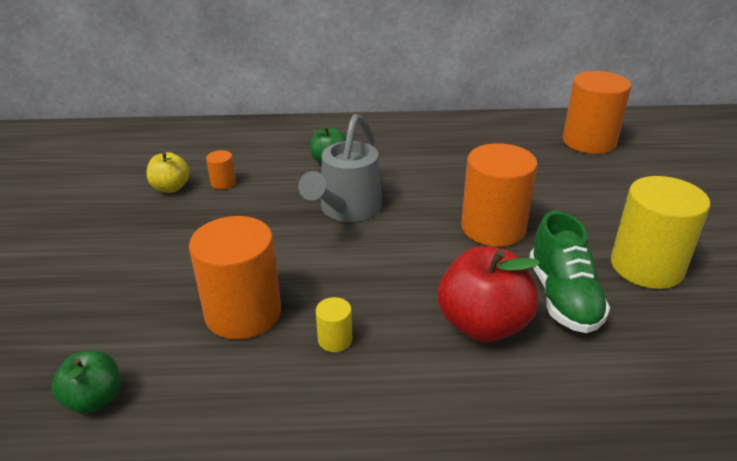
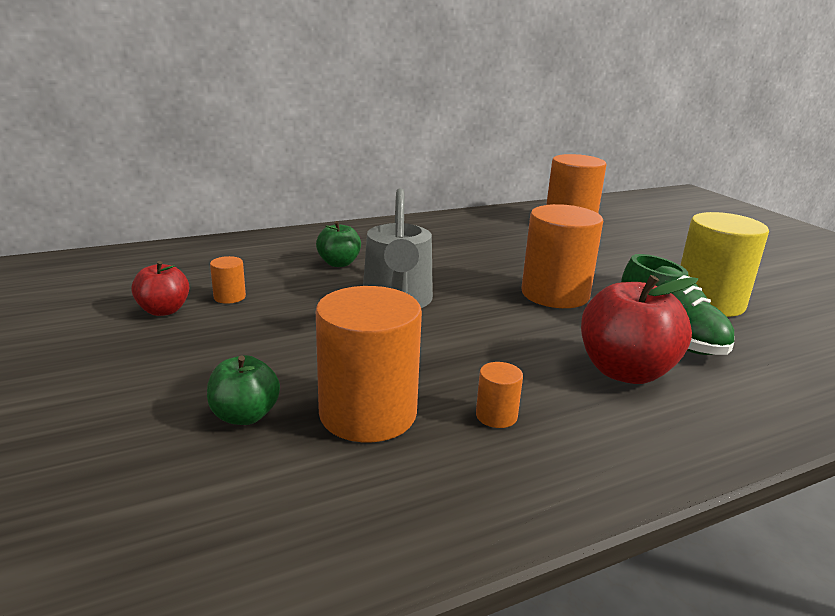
camera: 25 degrees left, 10 degrees down
(94, 399) = (248, 554): green apple -> green apple (245, 416)
(171, 188) = (164, 310): yellow apple -> red apple
(335, 340) = (496, 416): yellow cylinder -> orange cylinder

